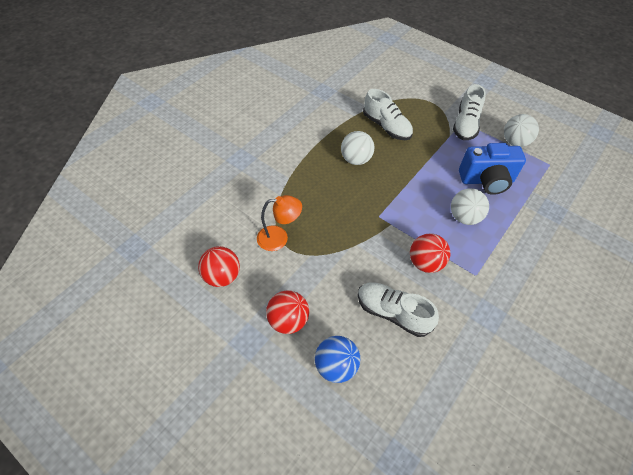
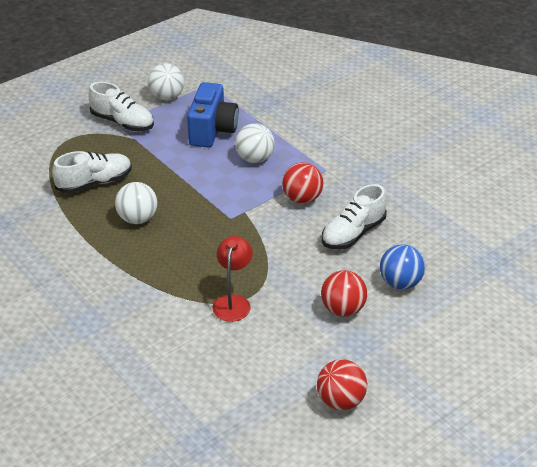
camera: 75 degrees left, 15 degrees down
(222, 276) = (271, 357): red ball -> red ball (340, 401)
(279, 238) = (233, 302): orange lamp -> red lamp

